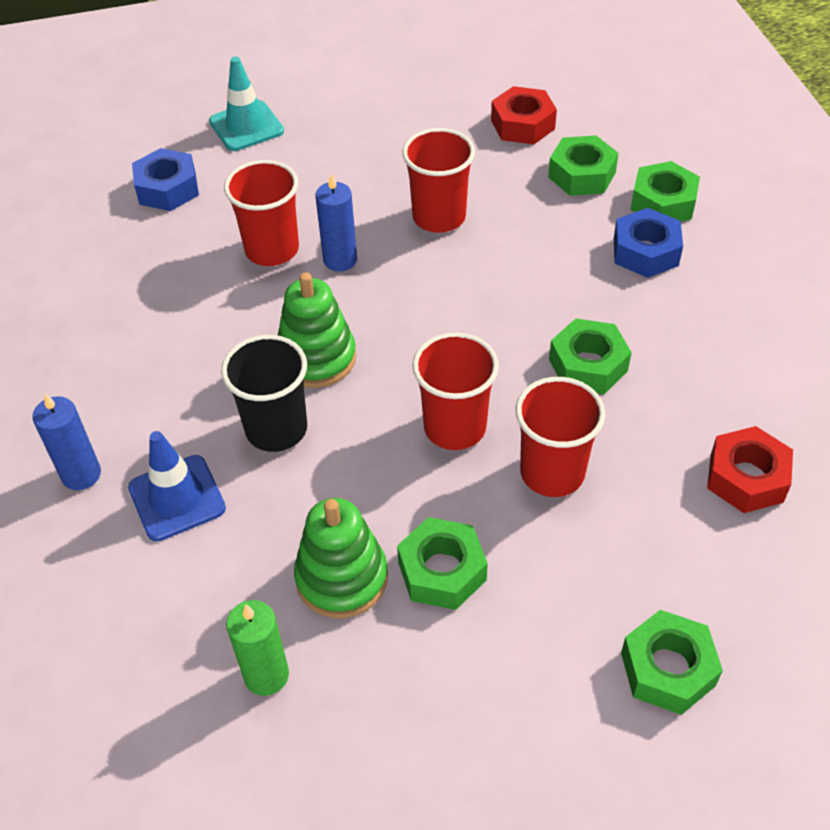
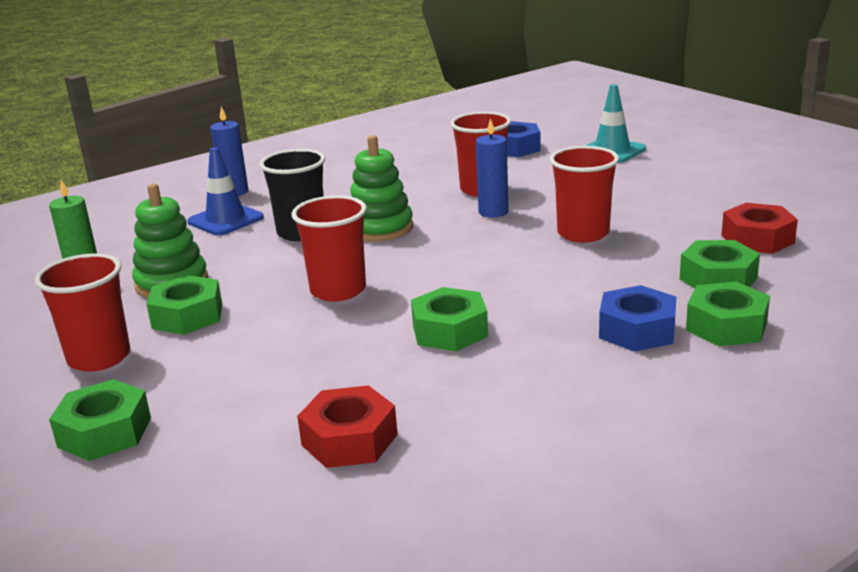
camera: 70 degrees right, 25 degrees down
(552, 472) = (308, 339): red cup -> red cup (99, 357)

